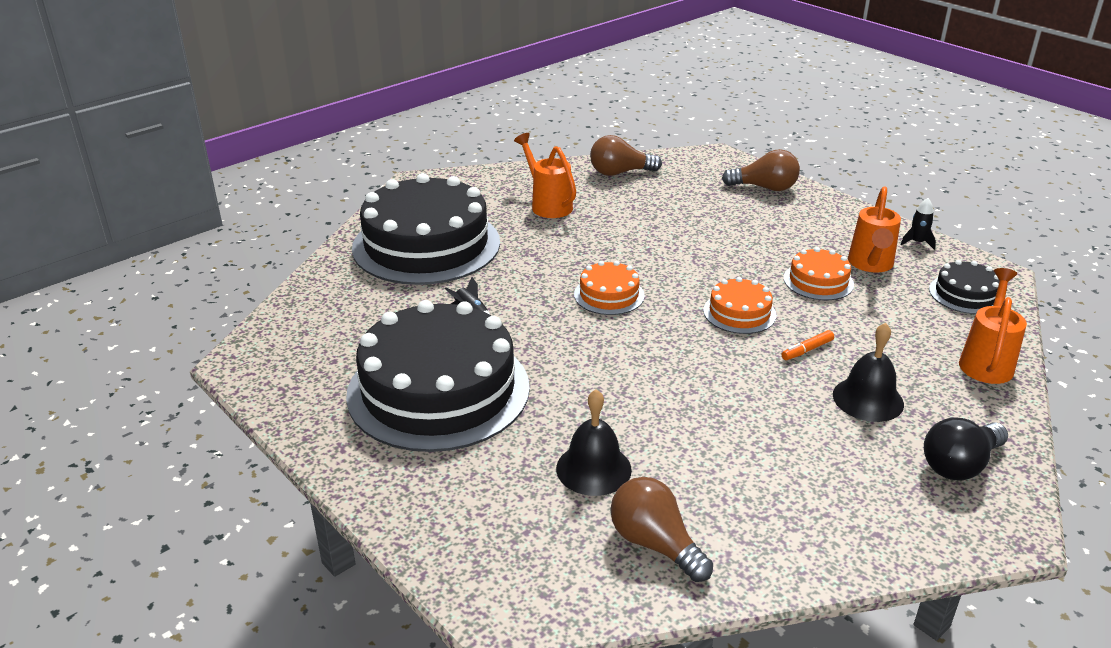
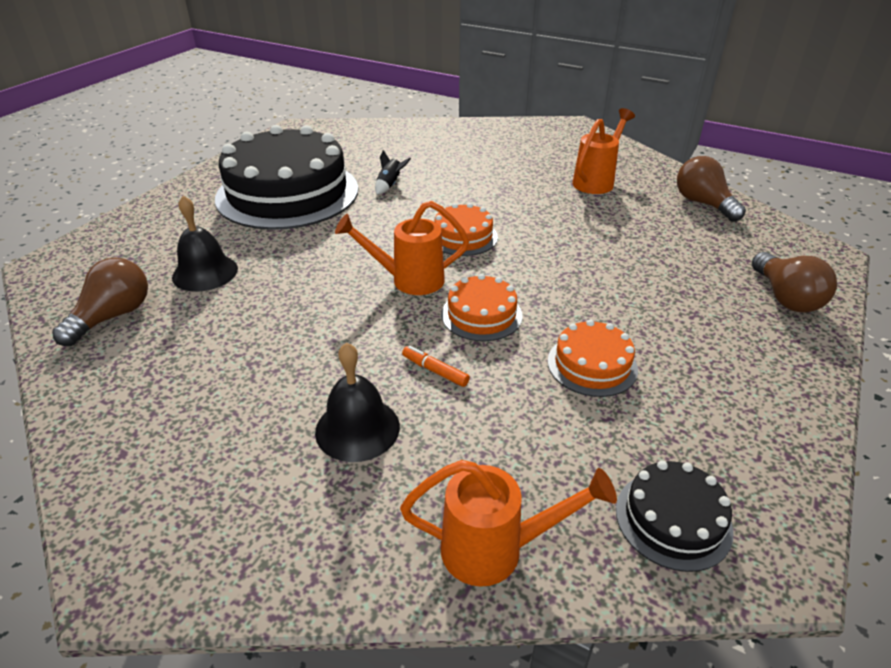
camera: 70 degrees right, 5 degrees up
(426, 245) = (481, 148): black cake -> none
(870, 265) = (672, 408): orange watering can -> orange watering can (408, 280)
(917, 242) = (785, 454): black rocket -> none
(959, 465) = (247, 522): black light bulb -> none

